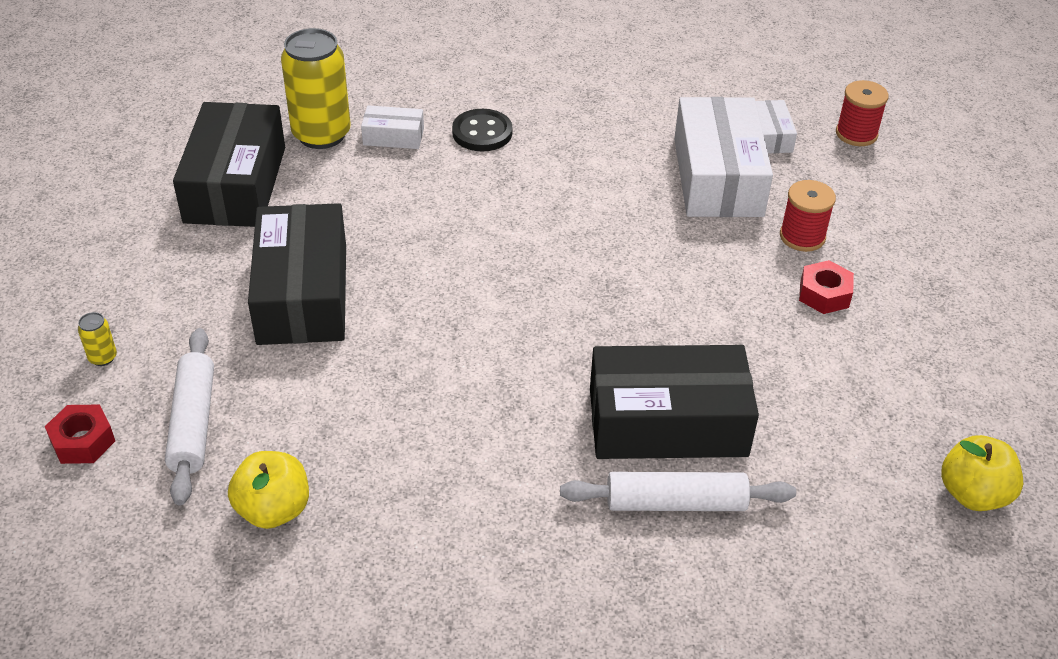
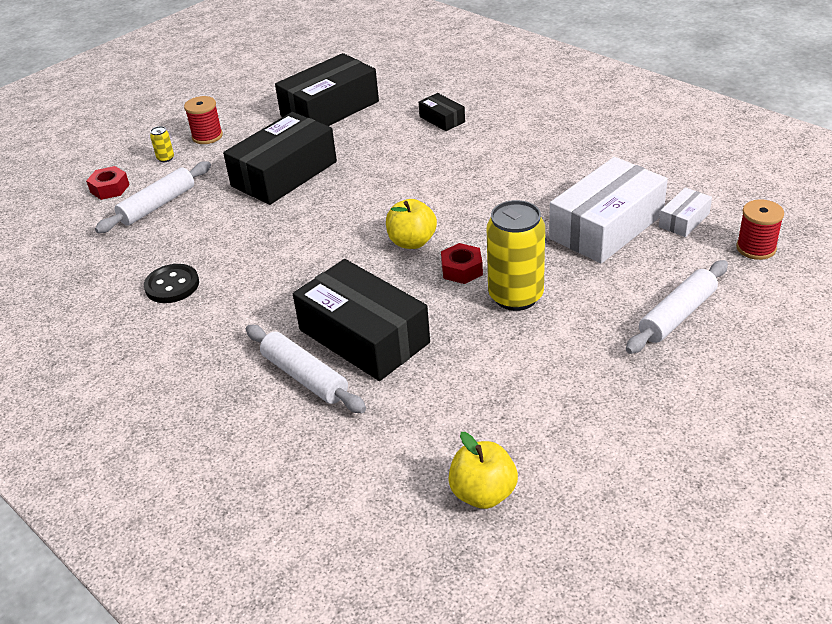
camera: 50 degrees right, 5 degrees down
(273, 509) = (133, 260): yellow apple -> yellow apple (412, 242)
(321, 134) = (406, 103): yellow can -> yellow can (515, 296)
(393, 137) = (442, 119): white box -> black box
(482, 132) = (494, 138): black button -> black button (172, 285)
(802, 236) = (609, 288): red spool -> red spool (207, 136)
(824, 294) = (570, 327): red nut -> red nut (462, 270)
(884, 231) = (677, 315): none -> white rolling pin

